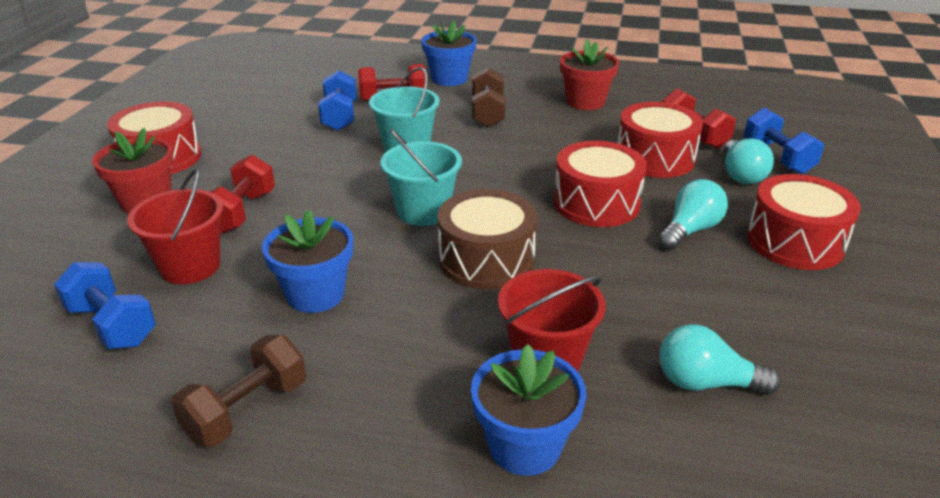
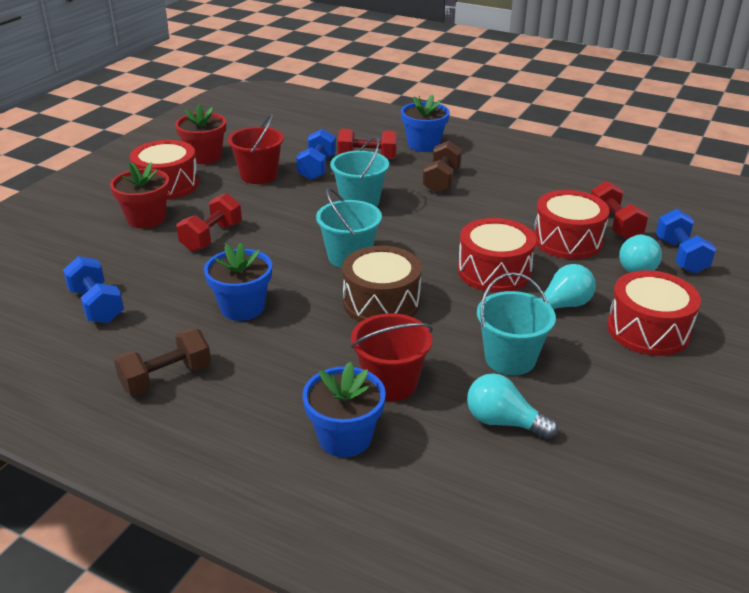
camera: 15 degrees right, 0 degrees up
(190, 266) = (161, 272): red bucket -> red bucket (258, 175)
(585, 102) = (533, 181): red flower pot -> red flower pot (205, 156)
(669, 301) = (510, 358): none -> turquoise bucket

